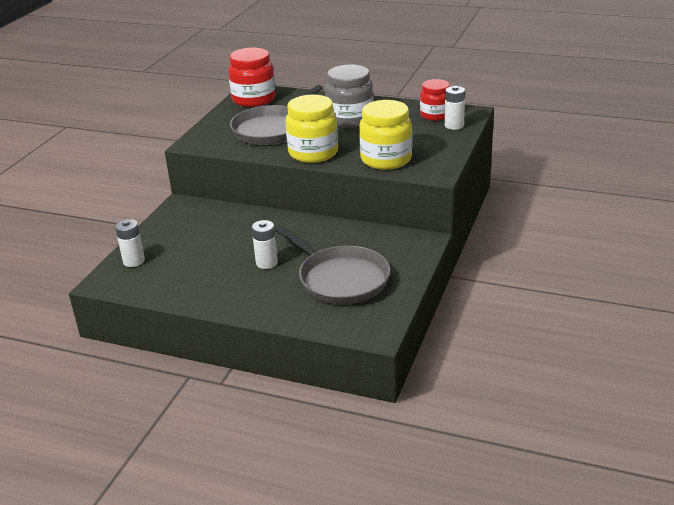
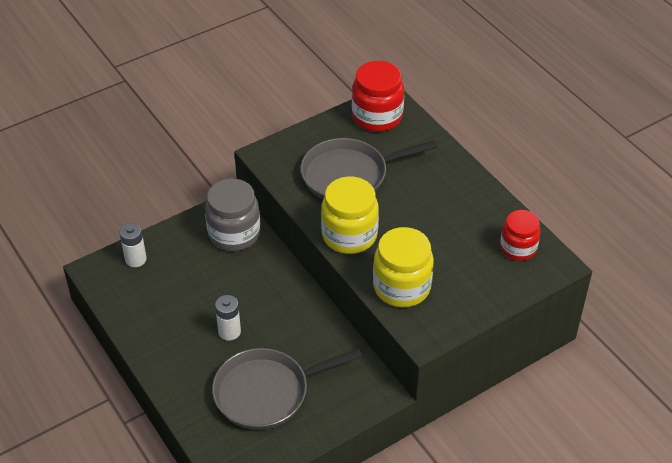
camera: 35 degrees right, 15 degrees up
(340, 279) = (266, 392): grey pan -> grey pan turned 75 degrees clockwise
(350, 119) = (431, 204): grey jar -> grey jar (234, 234)
(454, 125) = (518, 276): white battery -> none

